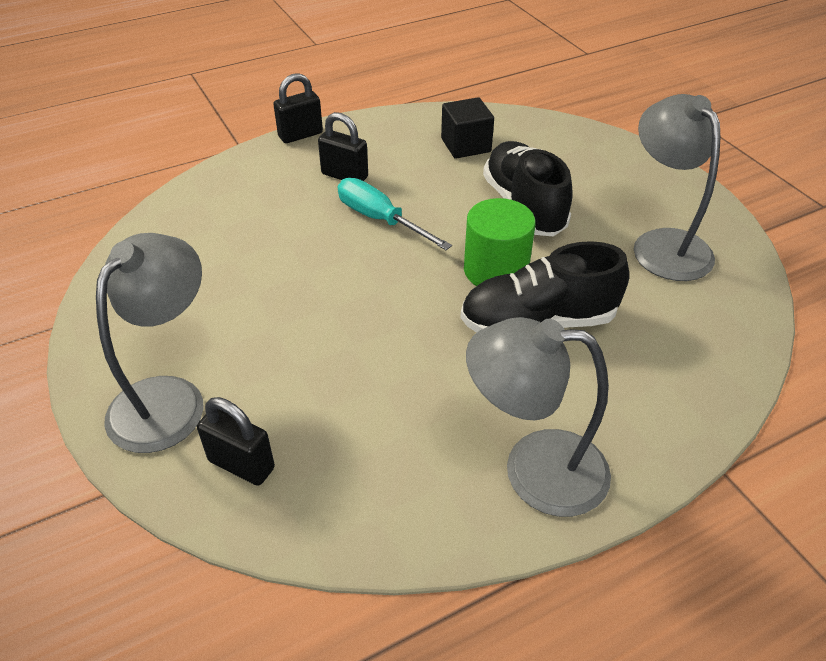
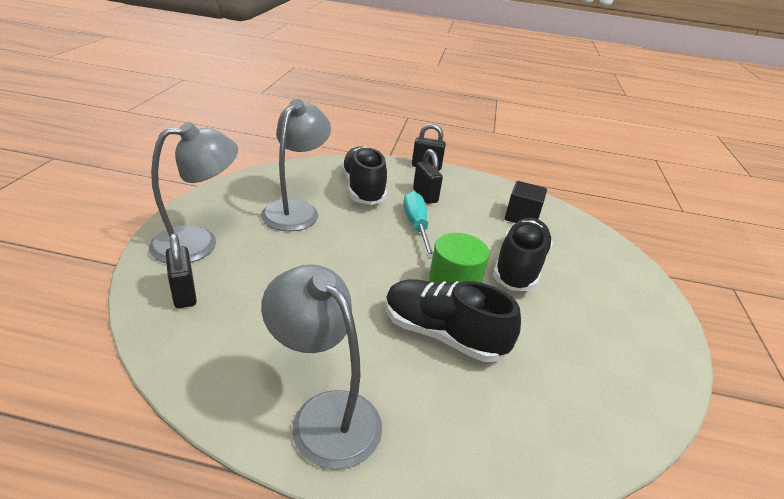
camera: 35 degrees right, 10 degrees down
(267, 207) = (363, 189): none -> black shoe
(663, 244) = (601, 346): grey lamp -> grey lamp (296, 210)

